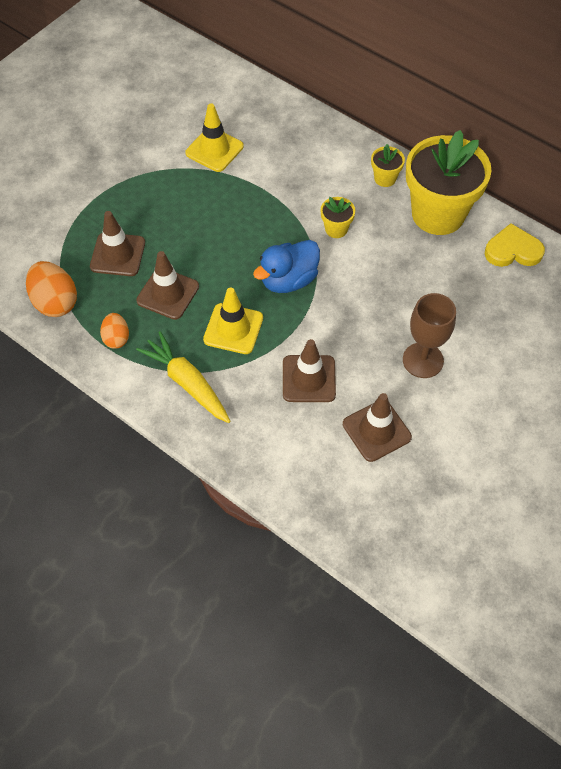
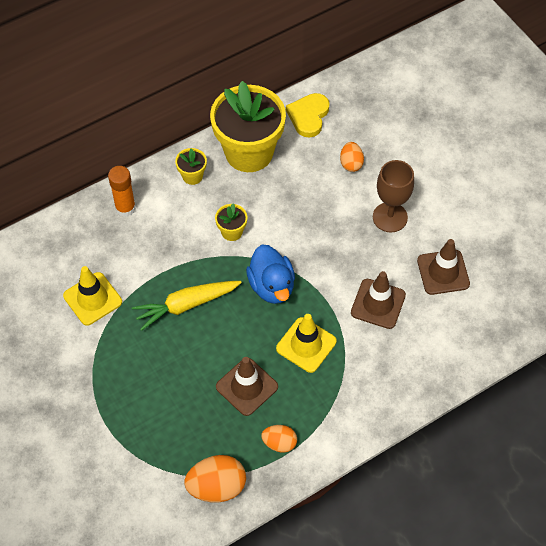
camera: 70 degrees left, 0 degrees up
(118, 254) = (183, 417): brown traffic cone -> none
(187, 383) = (349, 397): yellow carrot -> yellow carrot (186, 305)
(322, 141) = (125, 208): none -> orange glue stick
(473, 305) = (351, 163): none -> orange egg

